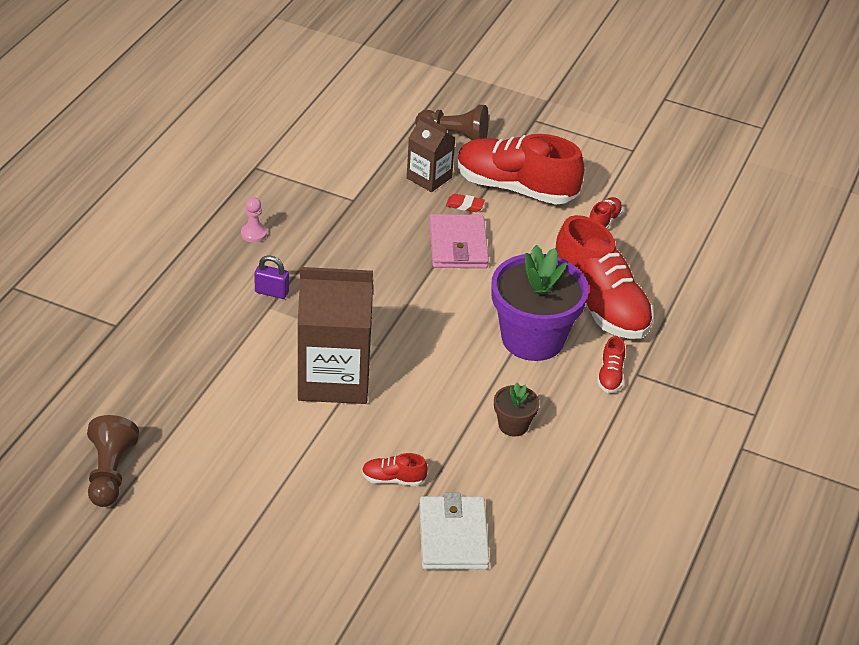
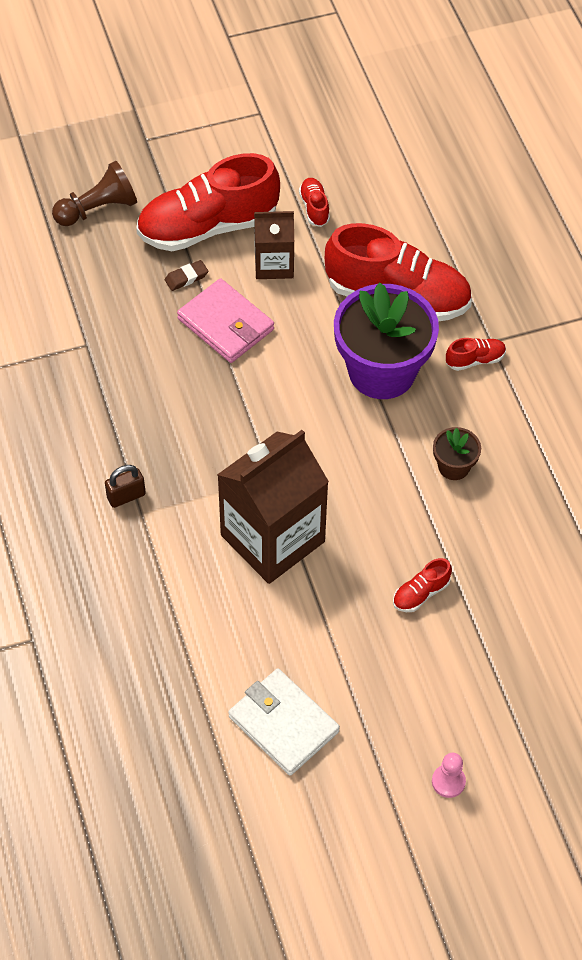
camera: 40 degrees left, 15 degrees up
(110, 473) = (199, 783): brown pawn -> none
(254, 234) = (41, 448): pink pawn -> pink pawn (448, 781)
(272, 292) = (126, 496): purple padlock -> brown padlock
(429, 178) = (125, 271): brown carton -> brown carton (274, 264)
(453, 537) = (518, 606): white wallet -> white wallet (283, 724)
(465, 205) = (186, 277): red eraser -> brown eraser
(610, 376) = (475, 360): red shoe -> red shoe turned 75 degrees counterclockwise

